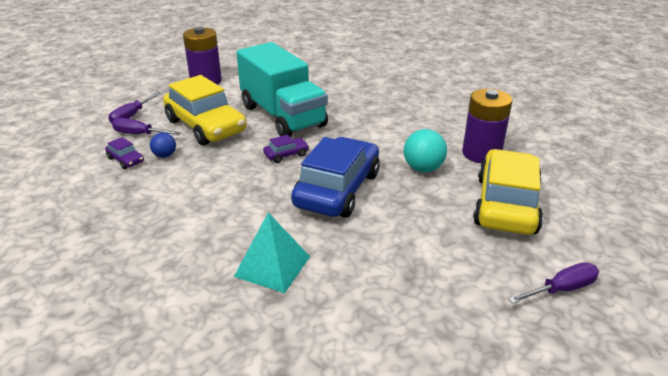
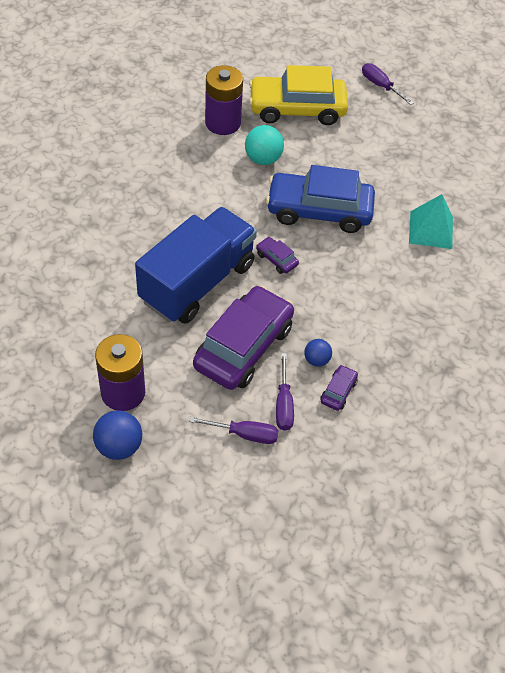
camera: 110 degrees left, 20 degrees up
(167, 77) = (119, 446): none -> blue ball
(206, 126) = (243, 347): yellow car -> purple car
(282, 116) = (197, 282): turquoise truck -> blue truck

